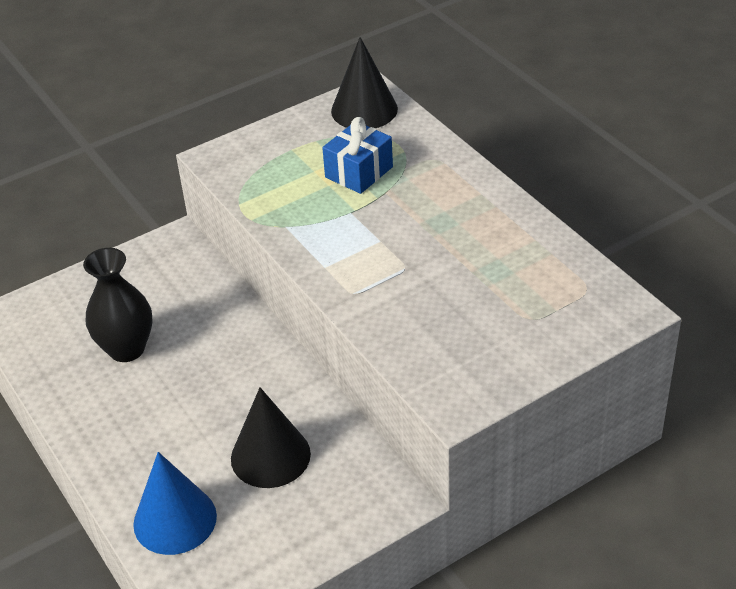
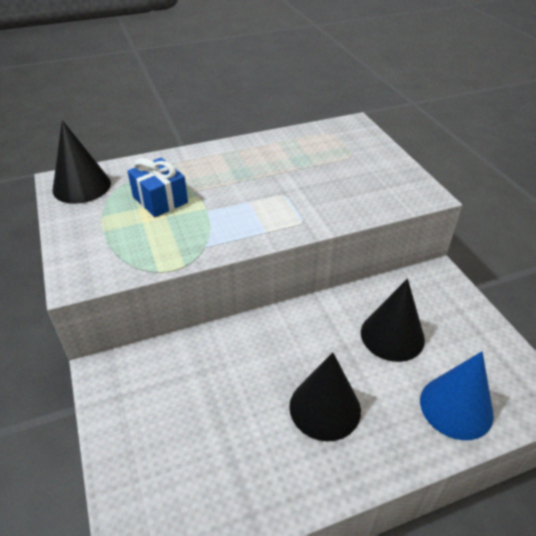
camera: 80 degrees left, 0 degrees up
(126, 349) = (239, 428): black vase -> none
(158, 408) = (325, 408): none -> black cone

